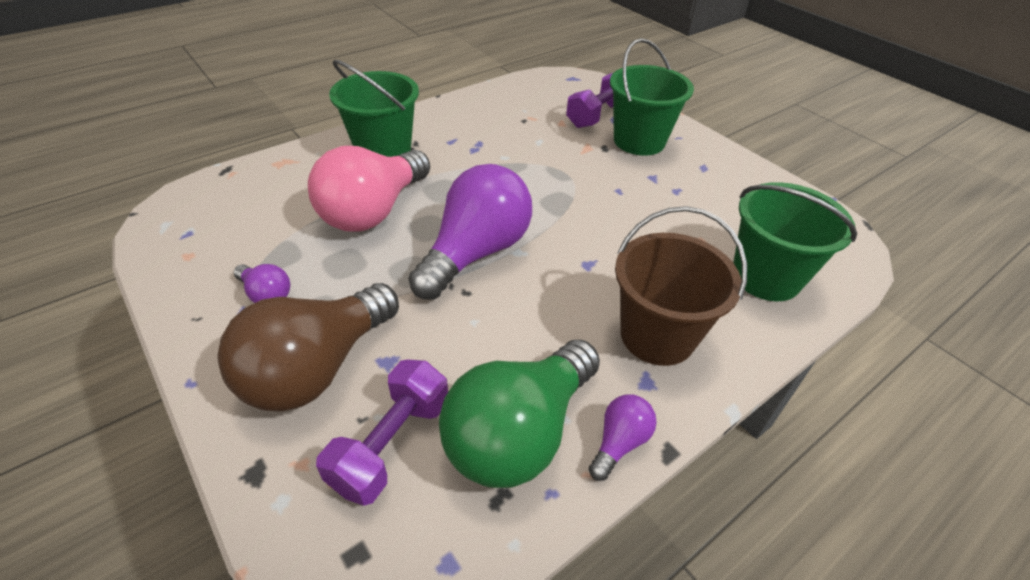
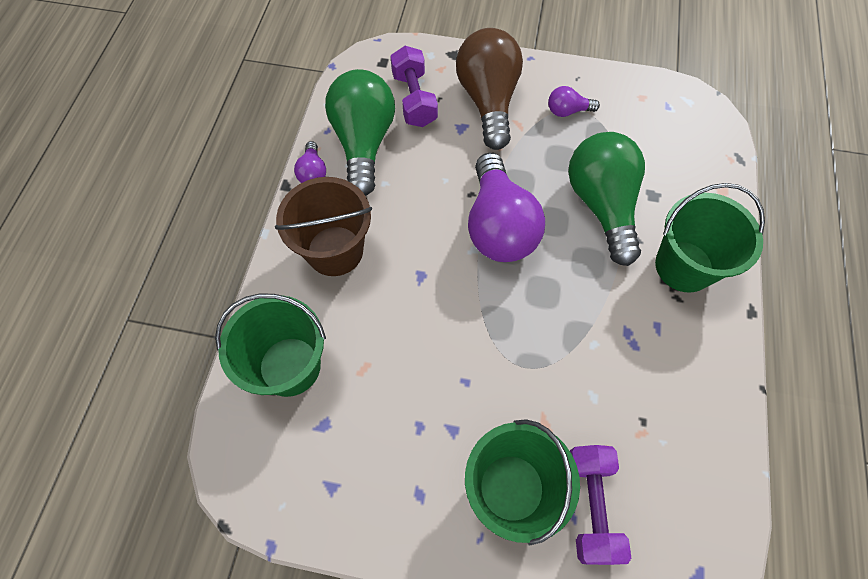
camera: 140 degrees right, 20 degrees up
(373, 211) = (601, 205): pink light bulb -> green light bulb

